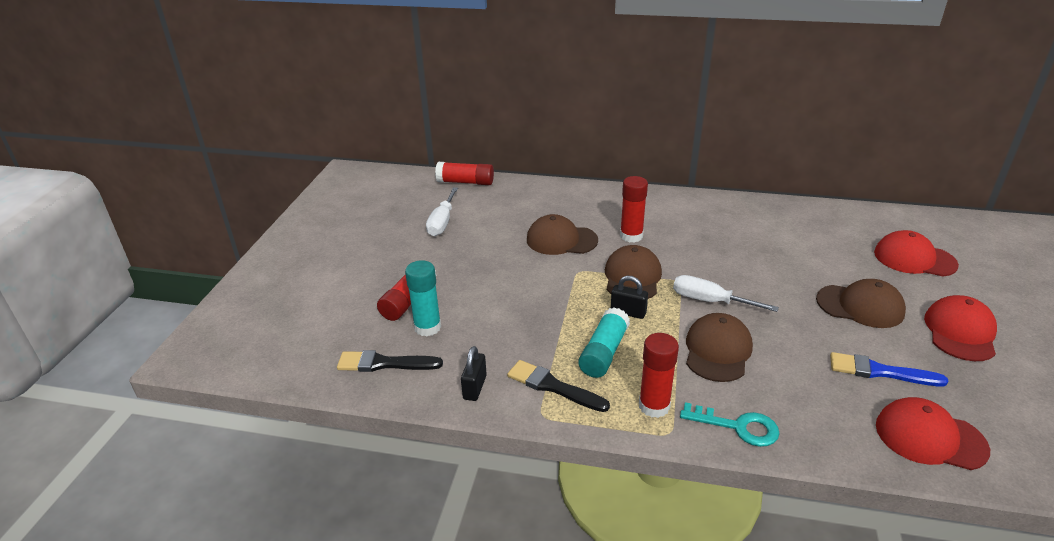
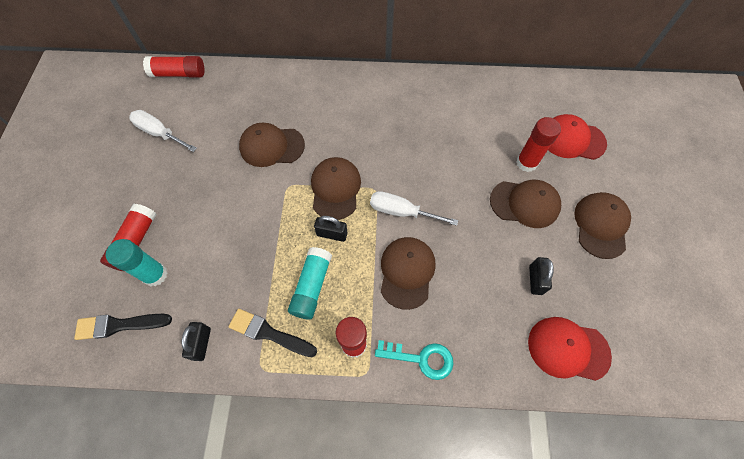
camera: 10 degrees left, 30 degrees up
(442, 222) = (160, 133): white screwdriver -> white screwdriver turned 120 degrees clockwise
(631, 236) = (334, 134): red glue stick -> red glue stick (526, 163)
(880, 371) = (535, 280): blue brush -> black padlock
(960, 332) = (601, 225): red cap -> brown cap

